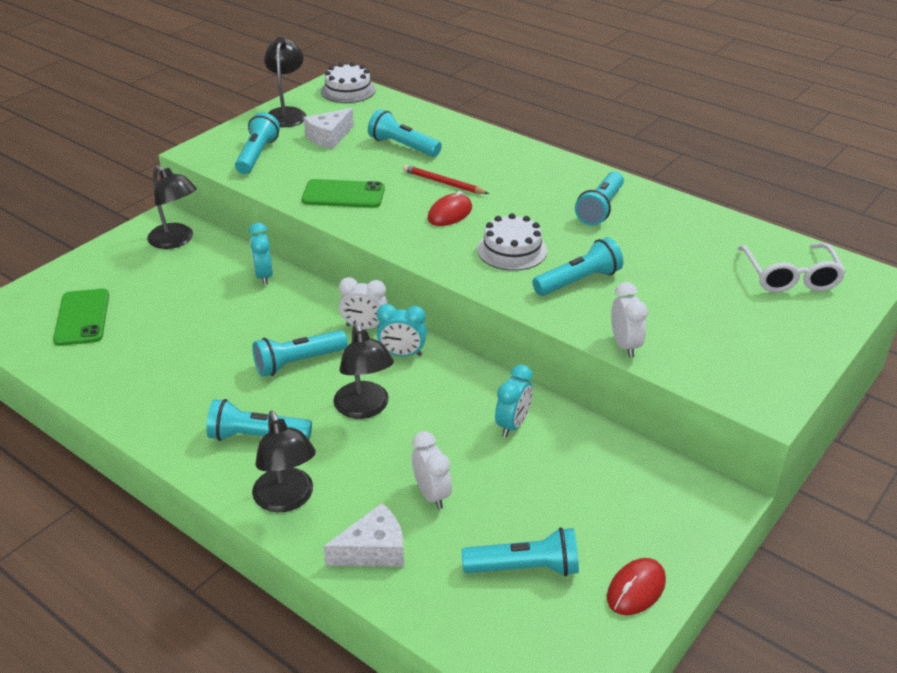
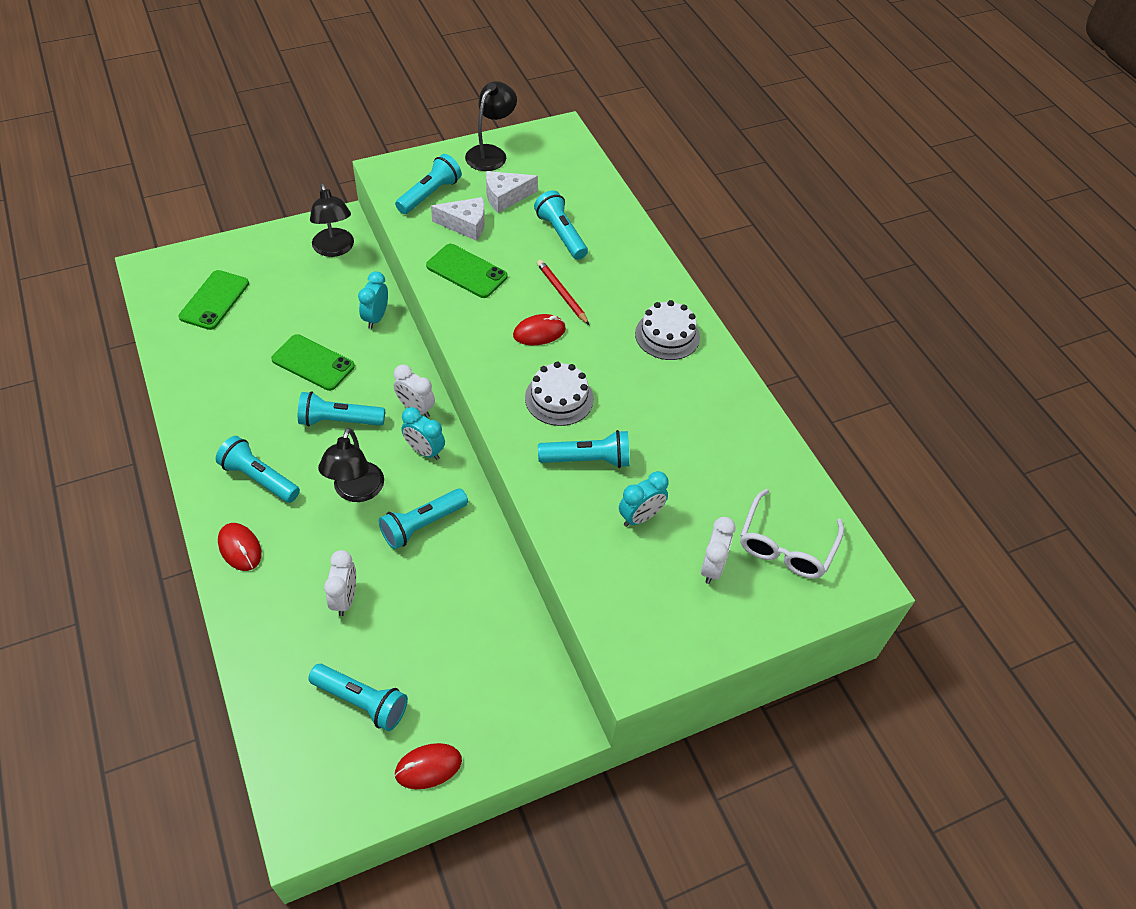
camera: 25 degrees right, 15 degrees up
(231, 329) = (313, 363): none -> green phone
(287, 499) = (240, 548): black lamp -> red mouse
(348, 90) = (565, 144): white cake -> white cake (667, 335)
(373, 550) = (267, 626): white cheese -> white cheese (465, 225)
(512, 425) = (457, 565): turquoise clock -> turquoise clock (640, 517)
(600, 208) = (678, 385): turquoise flashlight -> turquoise flashlight (422, 525)
(625, 345) = (568, 548): white clock -> white clock (712, 567)

